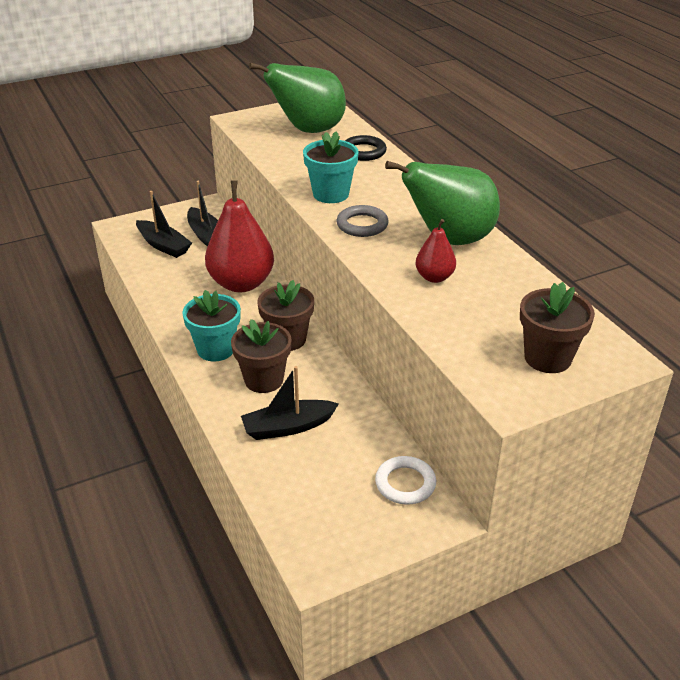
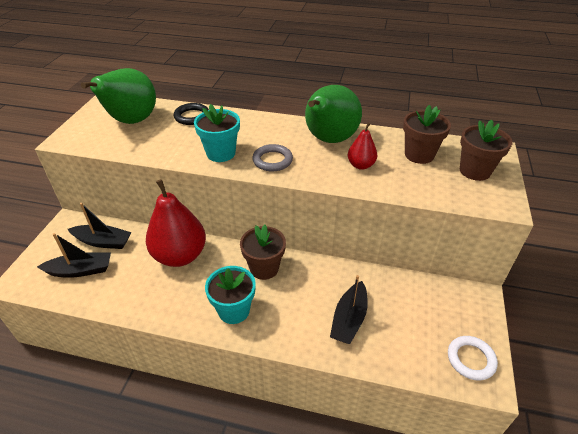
camera: 50 degrees left, 5 degrees up
(264, 380) = (292, 304): brown flower pot -> brown flower pot (419, 155)
(405, 483) = (442, 295): white ring -> white ring (471, 359)

